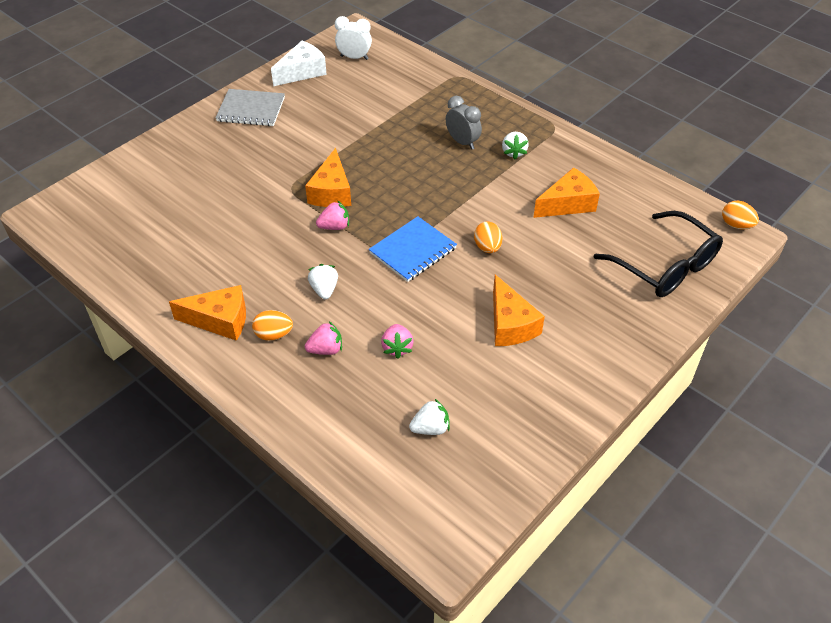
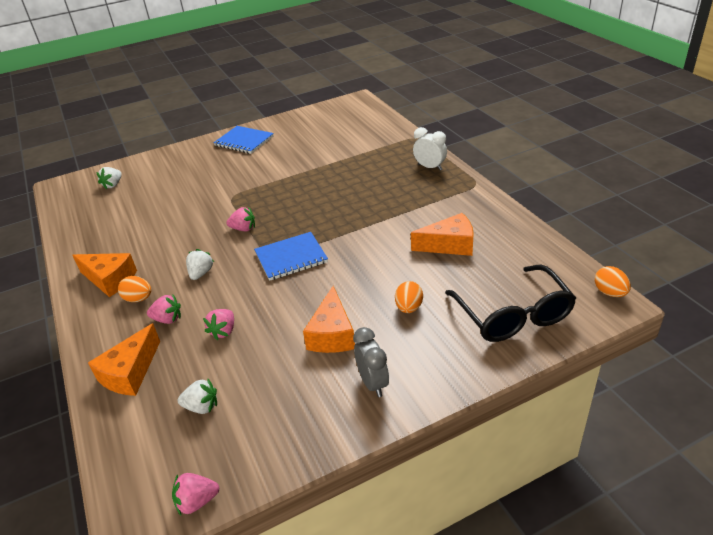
camera: 25 degrees right, 10 degrees down
(251, 109) = (244, 141): grey notebook -> blue notebook
(302, 72) = (298, 122): white cheese -> none
(331, 192) = (259, 204): orange cheese -> orange cheese (130, 373)
(354, 58) = (343, 117): white clock -> white clock (430, 167)
(462, 142) = (388, 184): grey clock -> grey clock (373, 383)
(487, 247) = (355, 267): orange egg -> orange egg (409, 308)
(489, 512) = (197, 501): none -> pink strawberry
(513, 152) = (426, 198): white strawberry -> white strawberry (113, 185)

